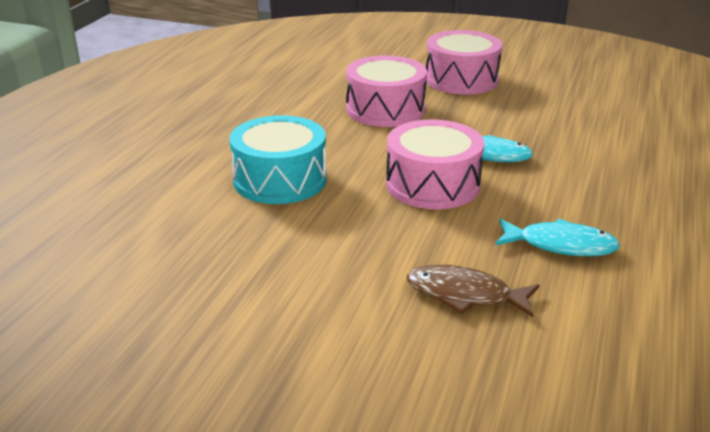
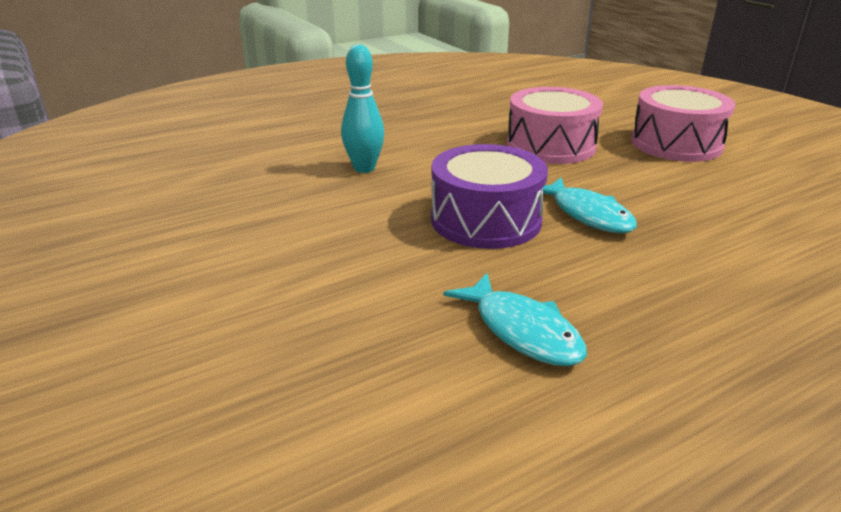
camera: 40 degrees right, 0 degrees up
(280, 180) = (364, 168): turquoise drum -> turquoise bowling pin
(432, 185) = (486, 220): pink drum -> purple drum
(465, 295) = (342, 326): brown fish -> none

